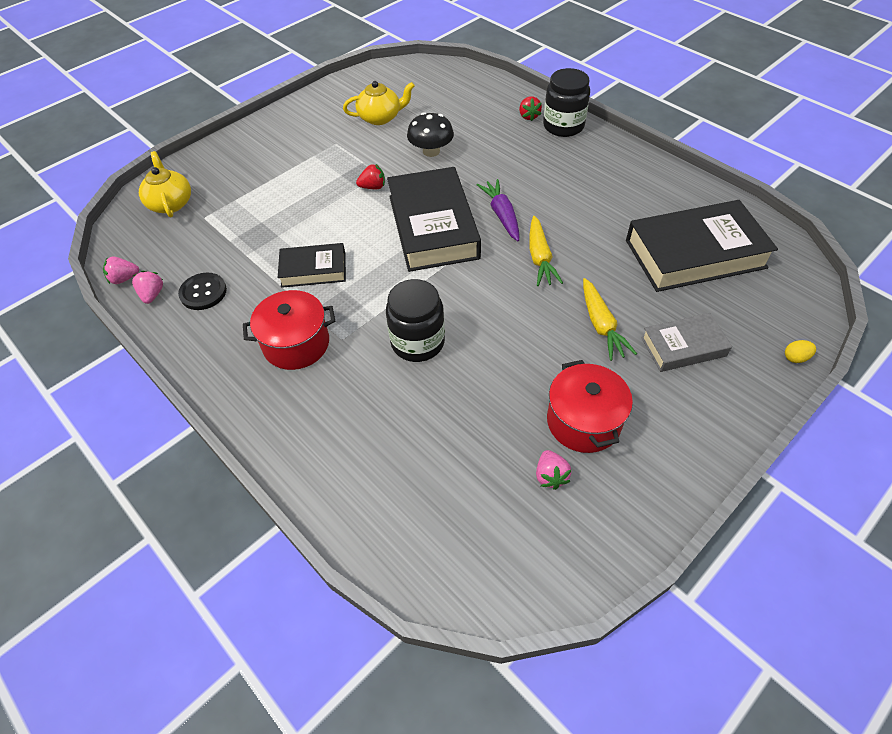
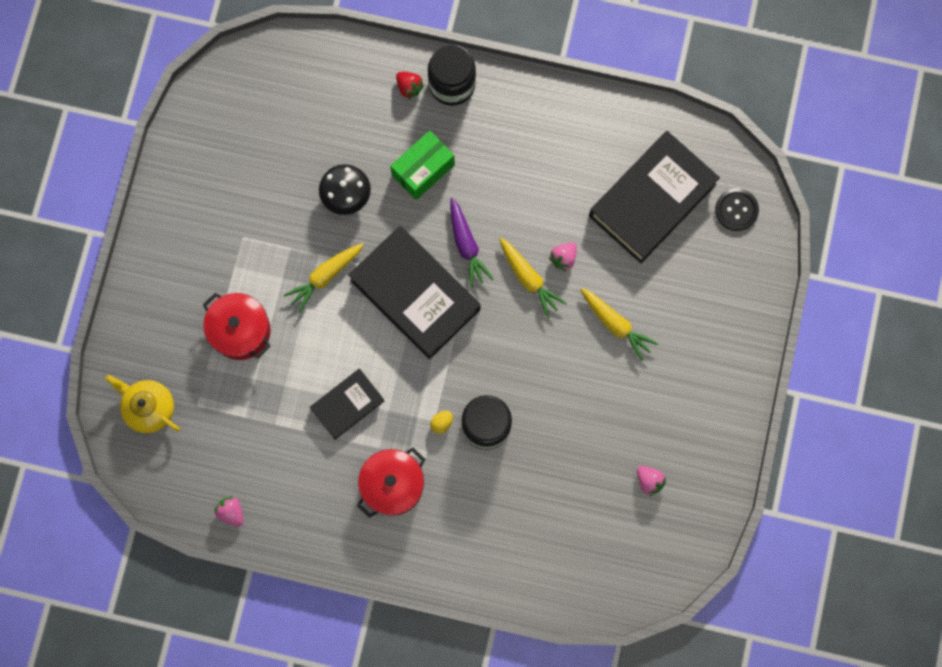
camera: 35 degrees left, 25 degrees up
(124, 279) = (190, 512): pink strawberry -> pink strawberry (563, 258)
(203, 292) = (273, 484): black button -> black button (736, 210)
(373, 187) = (325, 276): red strawberry -> yellow carrot
(380, 117) = (259, 173): yellow teapot -> none
(502, 160) = (423, 170): none -> green box
(502, 215) = (466, 245): purple carrot -> purple carrot turned 150 degrees counterclockwise
(583, 421) = (648, 423): red pot -> red pot (241, 331)
(683, 347) = (686, 310): grey book -> none
(795, 358) = (769, 273): yellow egg -> yellow egg (441, 423)

